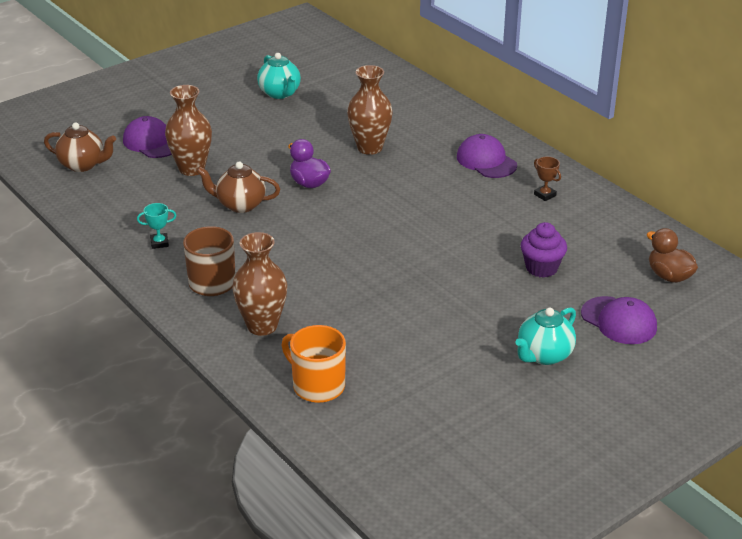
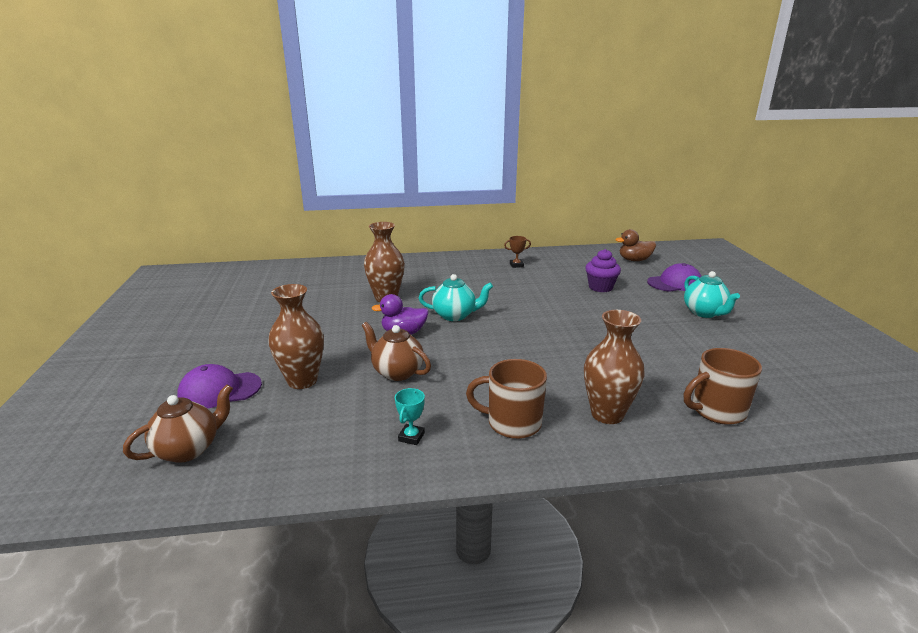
camera: 60 degrees left, 10 degrees down
(240, 205) = (397, 372): brown teapot -> brown teapot turned 90 degrees clockwise
(280, 93) = (251, 309): turquoise teapot -> turquoise teapot (455, 315)
(317, 386) = (716, 411): orange mug -> brown mug
(486, 161) = (456, 269): purple cap -> none

